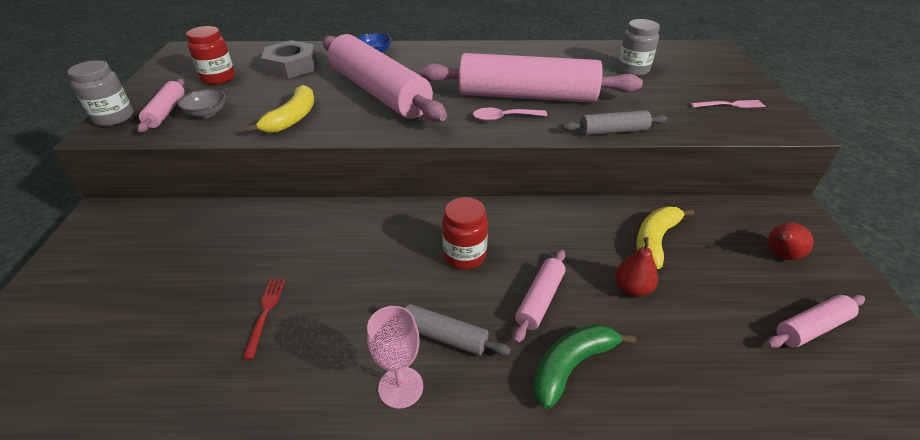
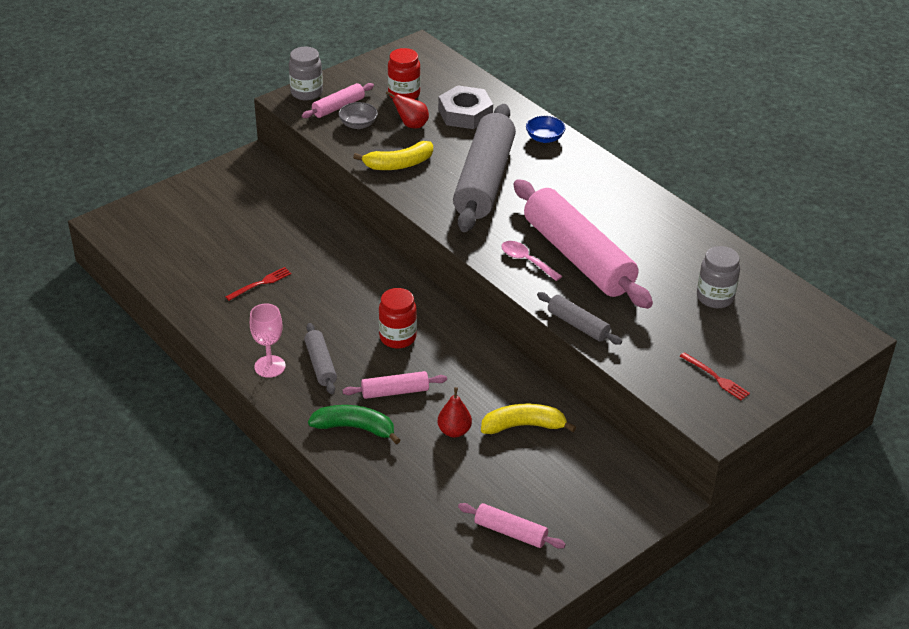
camera: 50 degrees right, 0 degrees up
(379, 92) = (484, 180): pink rolling pin -> grey rolling pin
(729, 105) = (715, 377): pink fork -> red fork
(780, 255) = (583, 500): red pear -> red pear (411, 125)

